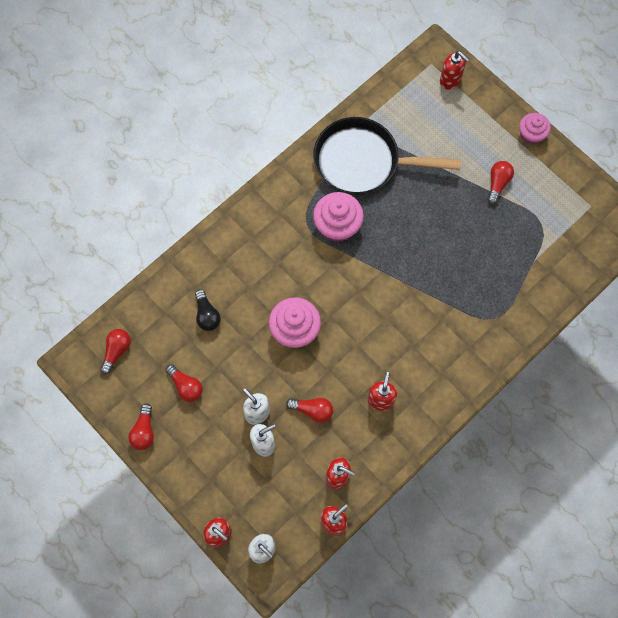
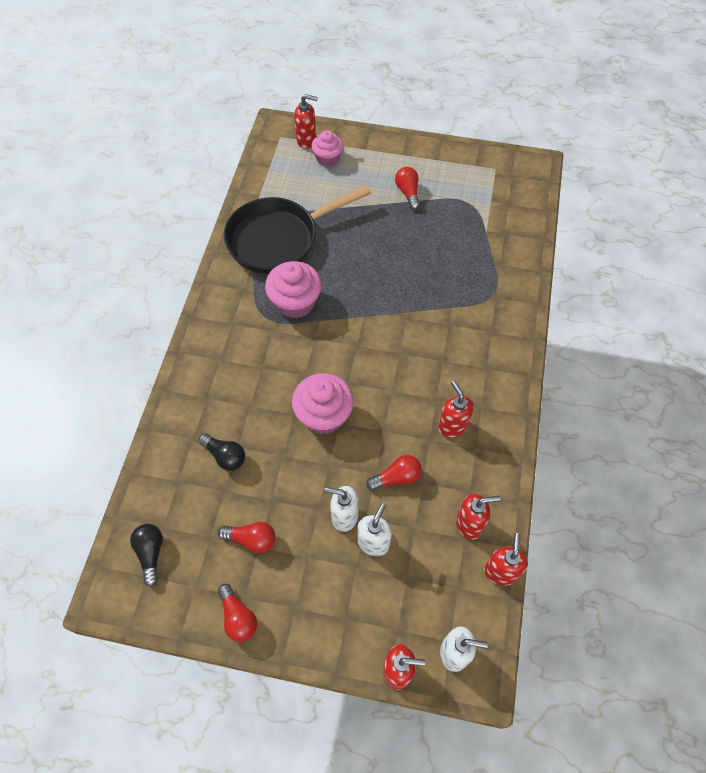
camera: 35 degrees left, 10 degrees down
(116, 351) = (151, 553): red light bulb -> black light bulb
(531, 135) = (405, 144): pink cupcake -> pink cupcake (327, 158)

